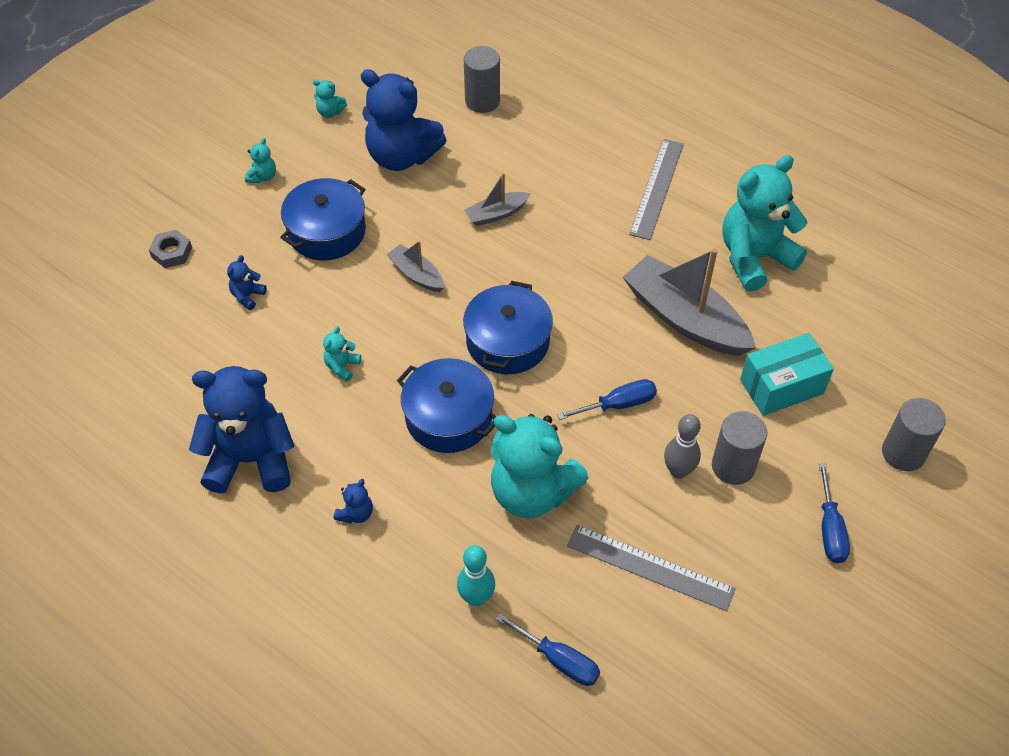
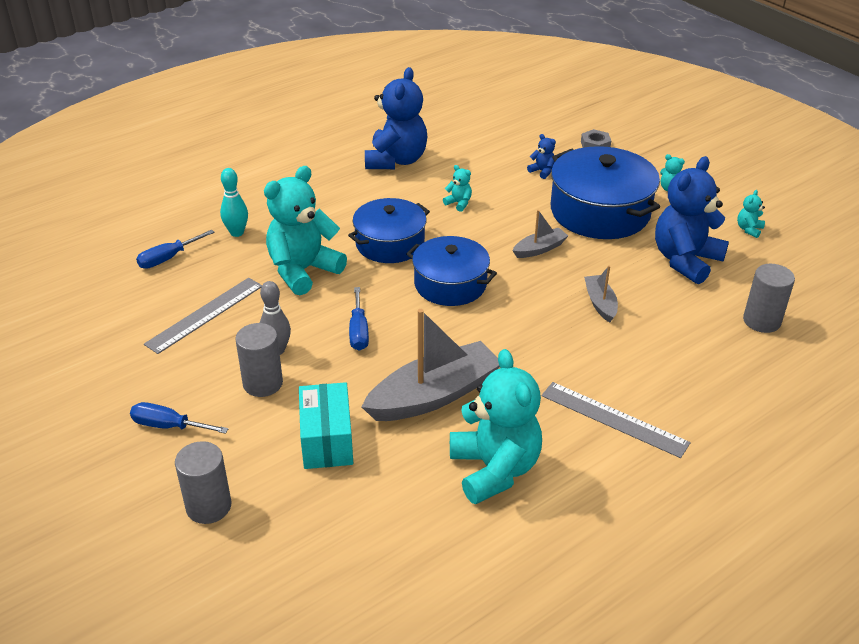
camera: 105 degrees right, 15 degrees down
(326, 232) = (600, 212): blue pot -> blue pot, size x1.51
(356, 513) = (331, 194): blue teddy bear -> none

